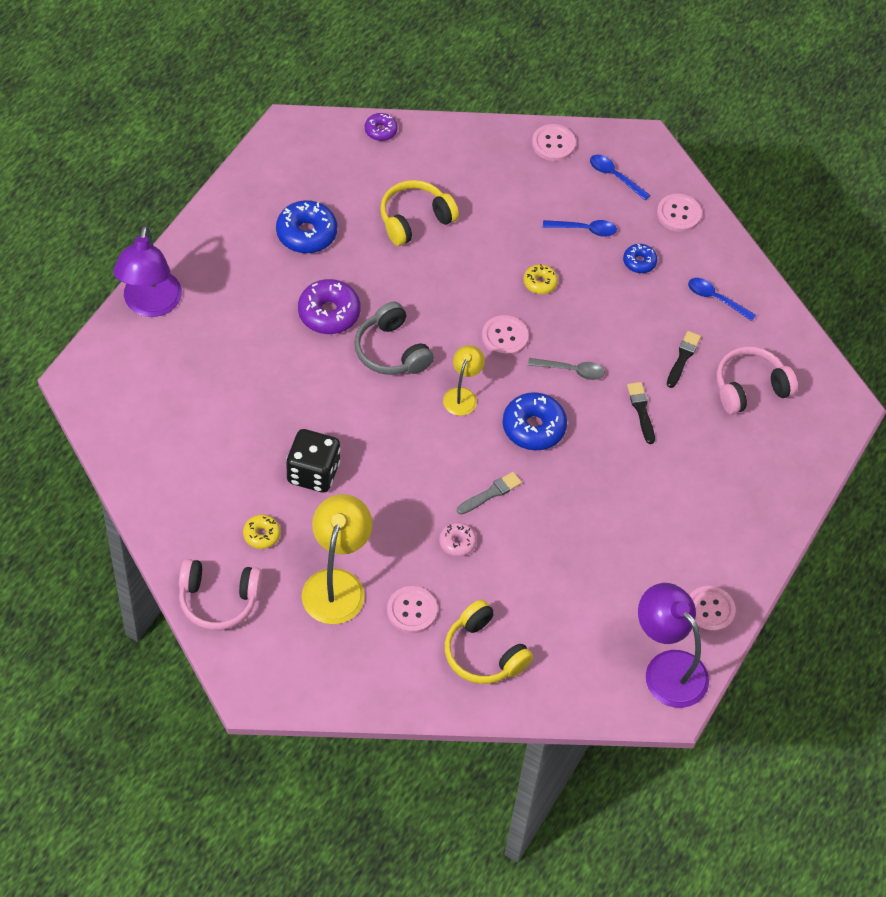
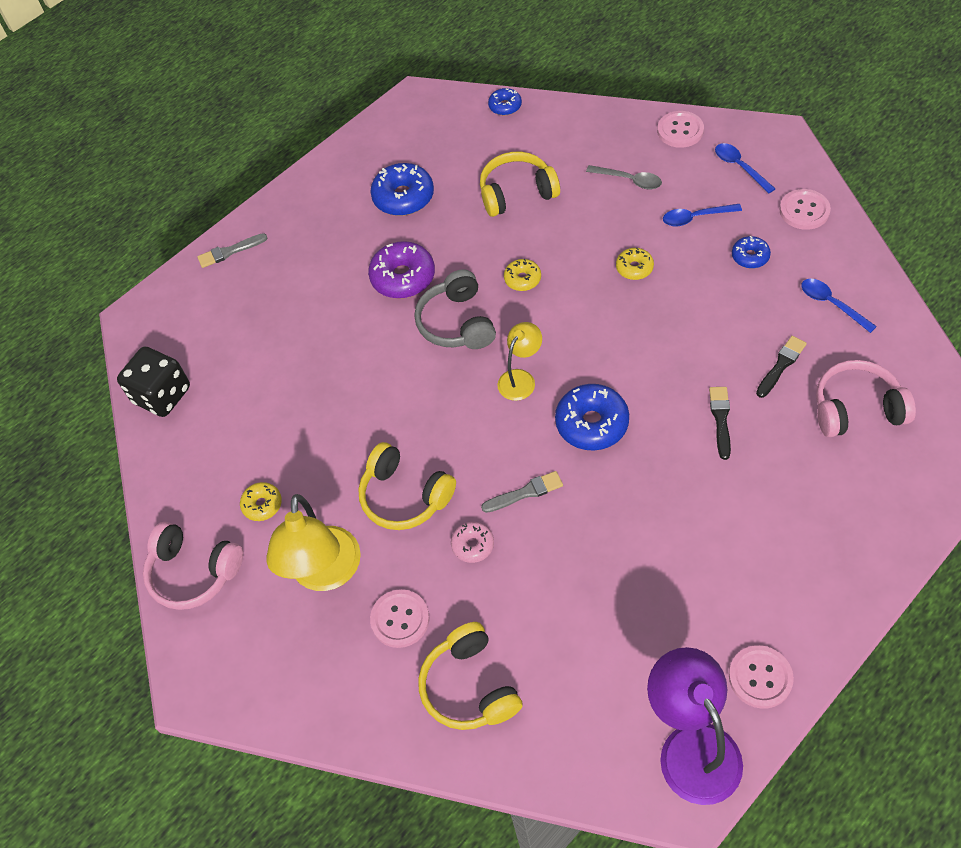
camera: 25 degrees right, 0 degrees up
(150, 304) = (230, 251): purple lamp -> grey brush
(313, 473) = (337, 443): black dice -> black dice (162, 395)
(336, 584) = (325, 574): yellow lamp -> yellow lamp turned 150 degrees clockwise
(380, 130) = (505, 106): purple donut -> blue donut
(387, 510) = (404, 496): none -> yellow headphones
(441, 303) = (522, 279): none -> yellow donut
(505, 337) = (582, 321): pink button -> none
(571, 370) = (649, 365): grey spoon -> grey spoon (629, 180)
(584, 229) = (695, 218): blue spoon -> blue spoon turned 150 degrees clockwise

